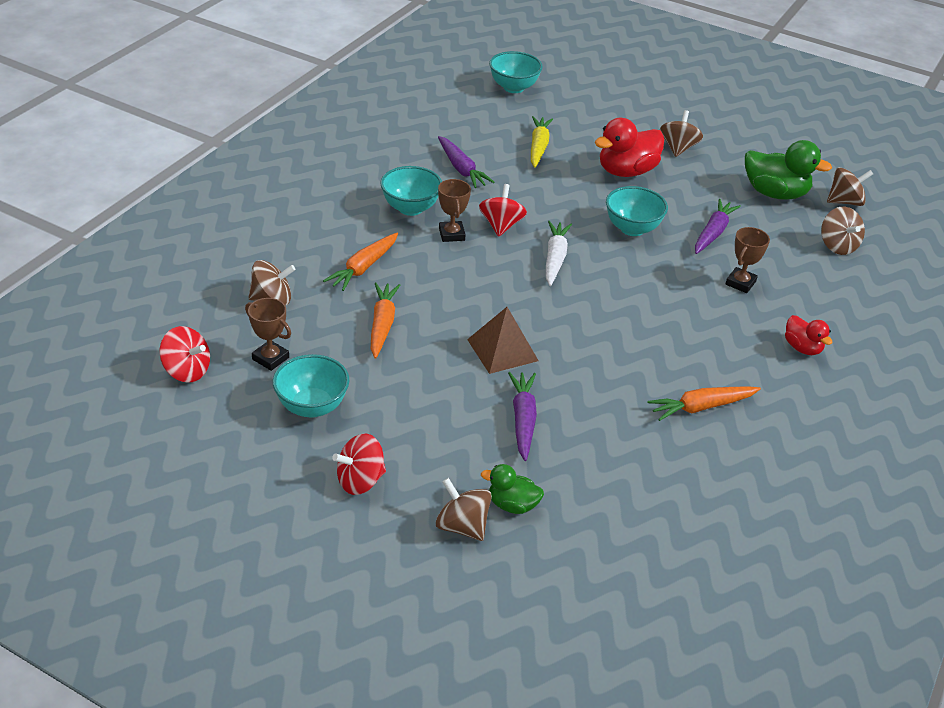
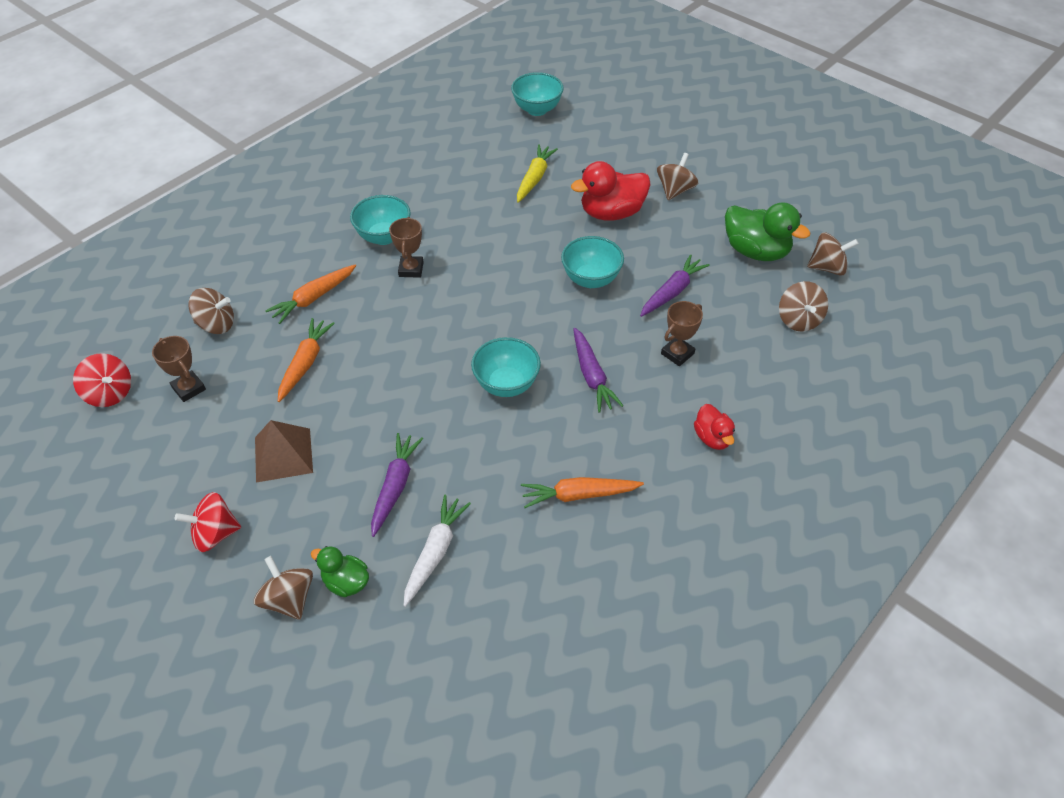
camera: 15 degrees right, 10 degrees up
(312, 407) = (204, 446): turquoise bowl -> turquoise bowl (506, 384)
(461, 169) = (450, 197): purple carrot -> purple carrot (592, 376)
(501, 225) = (462, 264): red spinning top -> none
(502, 350) = (407, 404): brown pyramid -> brown pyramid (283, 455)
(555, 258) = (500, 306): white carrot -> white carrot (435, 552)

